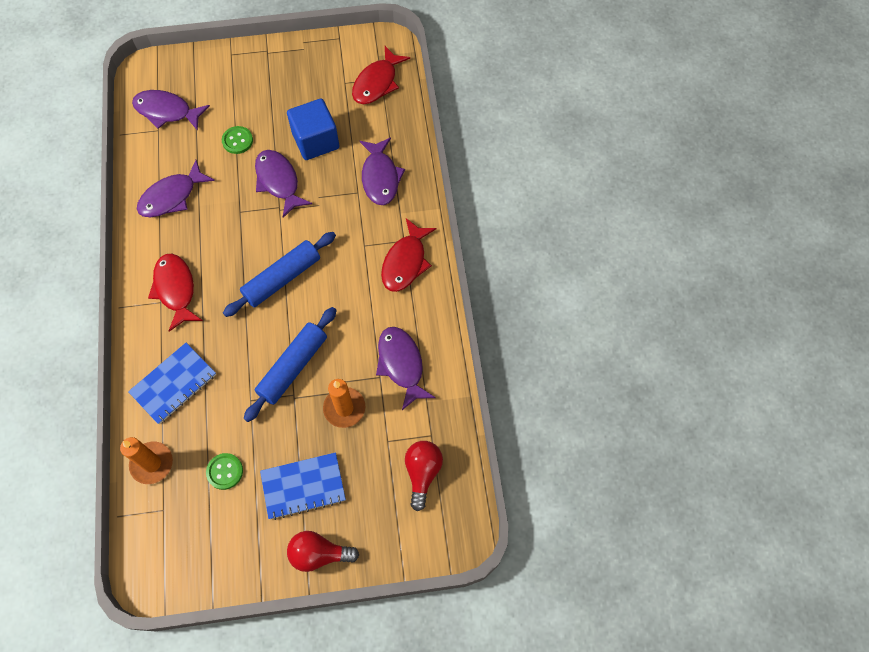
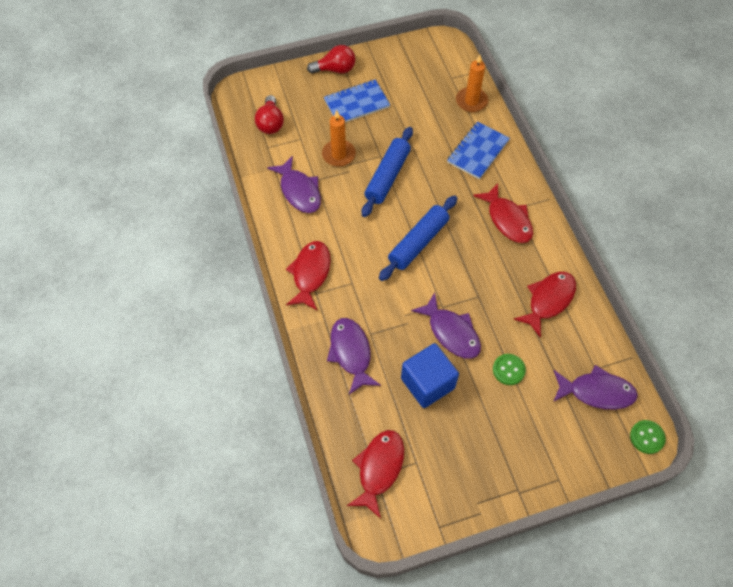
camera: 170 degrees right, 5 degrees down
(172, 196) = (548, 300): purple fish -> red fish
(225, 471) = (416, 104): green button -> green button (647, 437)

